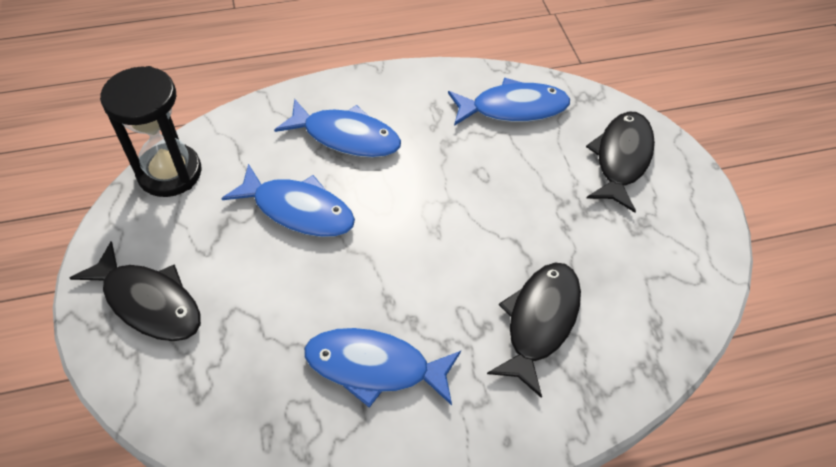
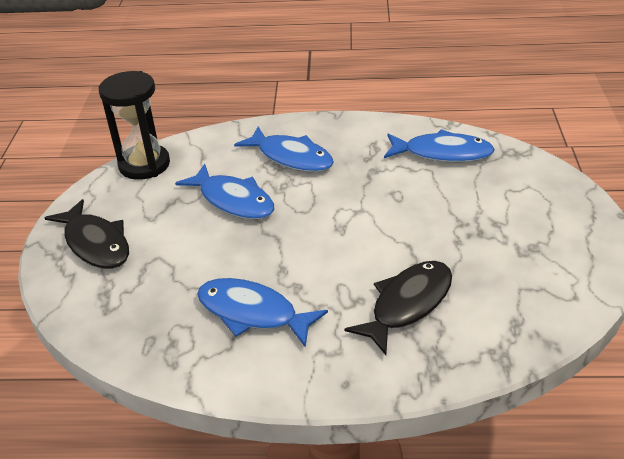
camera: 20 degrees right, 15 degrees down
(621, 159) = (529, 199): black fish -> none

